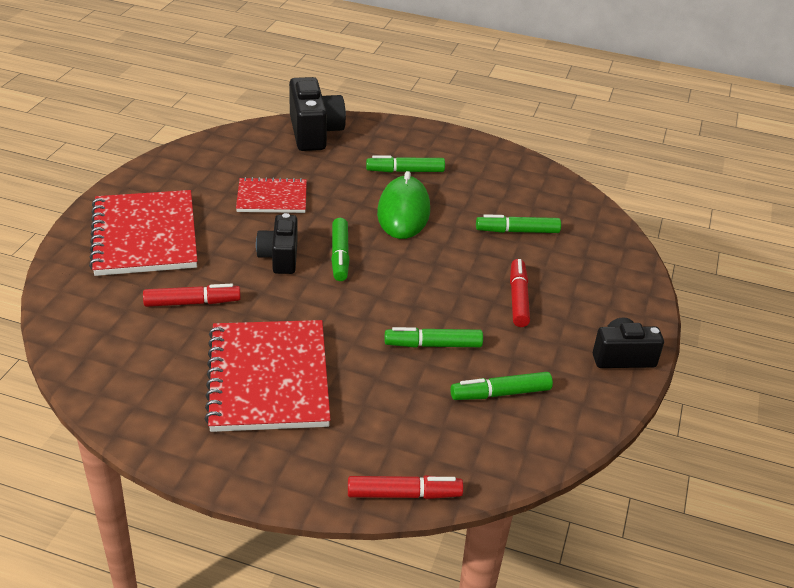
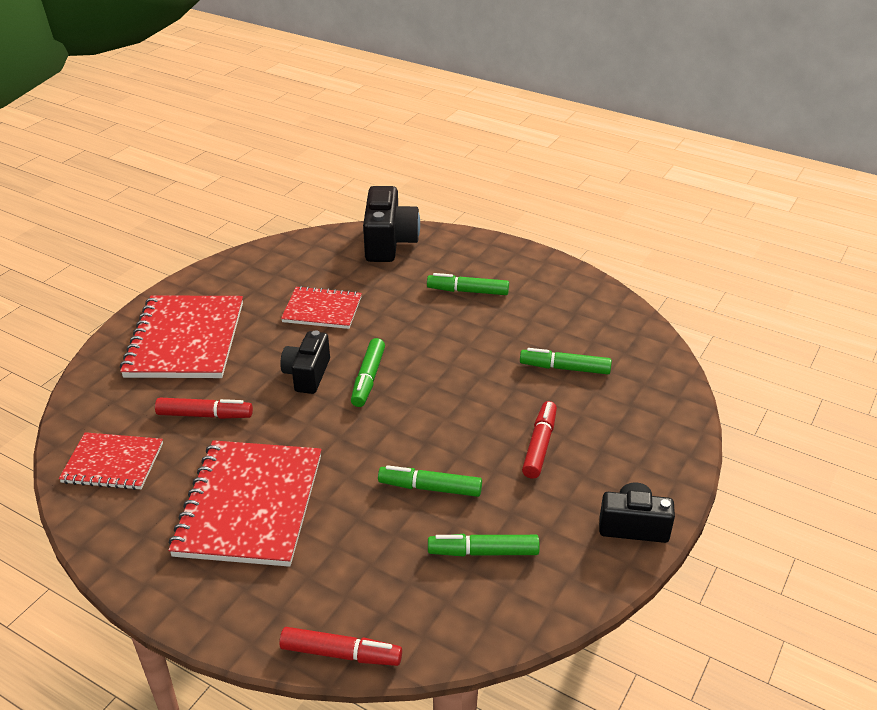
camera: 15 degrees right, 0 degrees up
(116, 355) = (113, 463): none -> red notebook
(403, 212) = (450, 336): green mouse -> none

